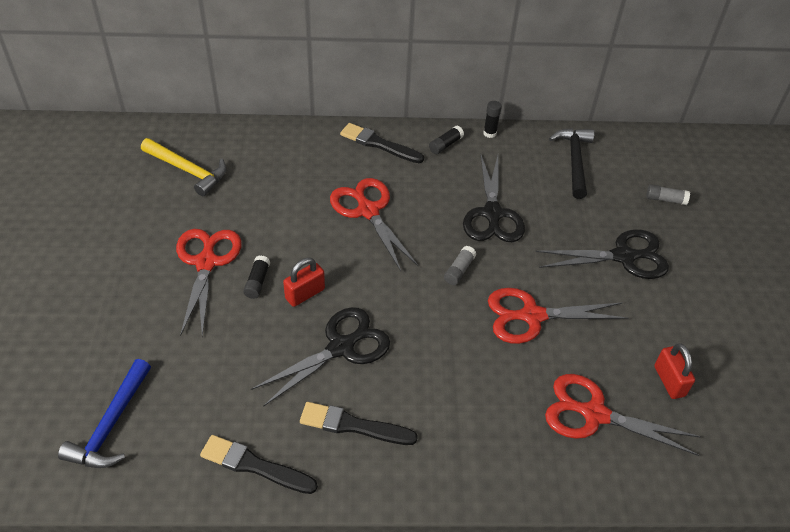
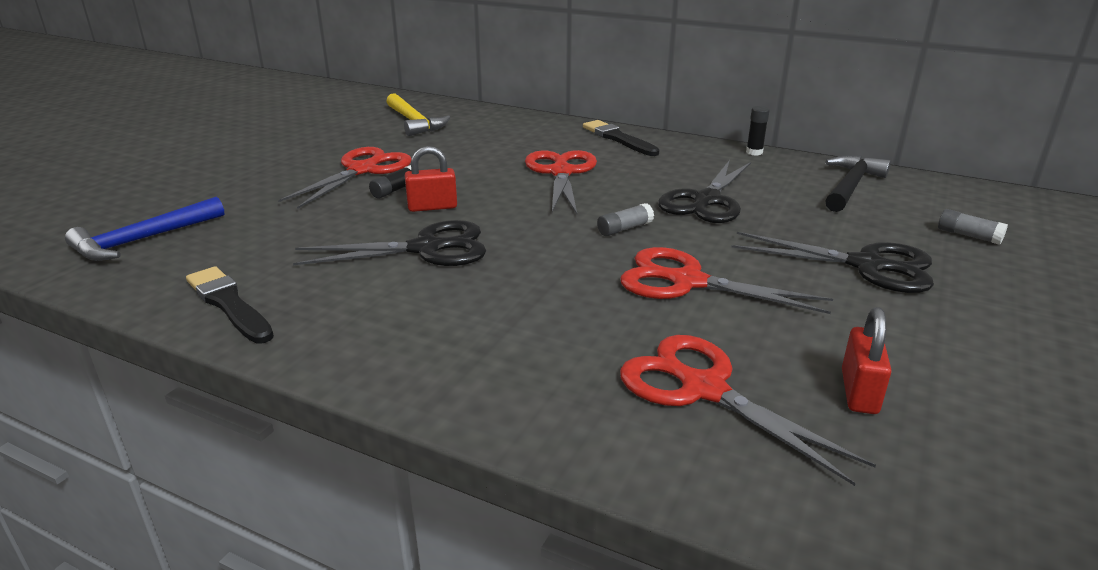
camera: 30 degrees right, 20 degrees down
(353, 425) = (369, 306): black brush -> none
(445, 145) = (693, 151): black glue stick -> none

